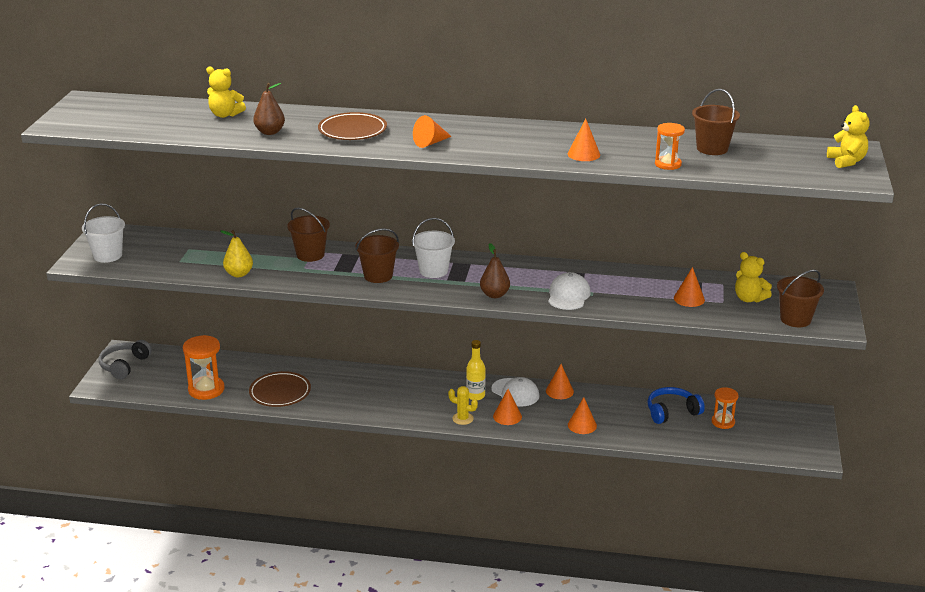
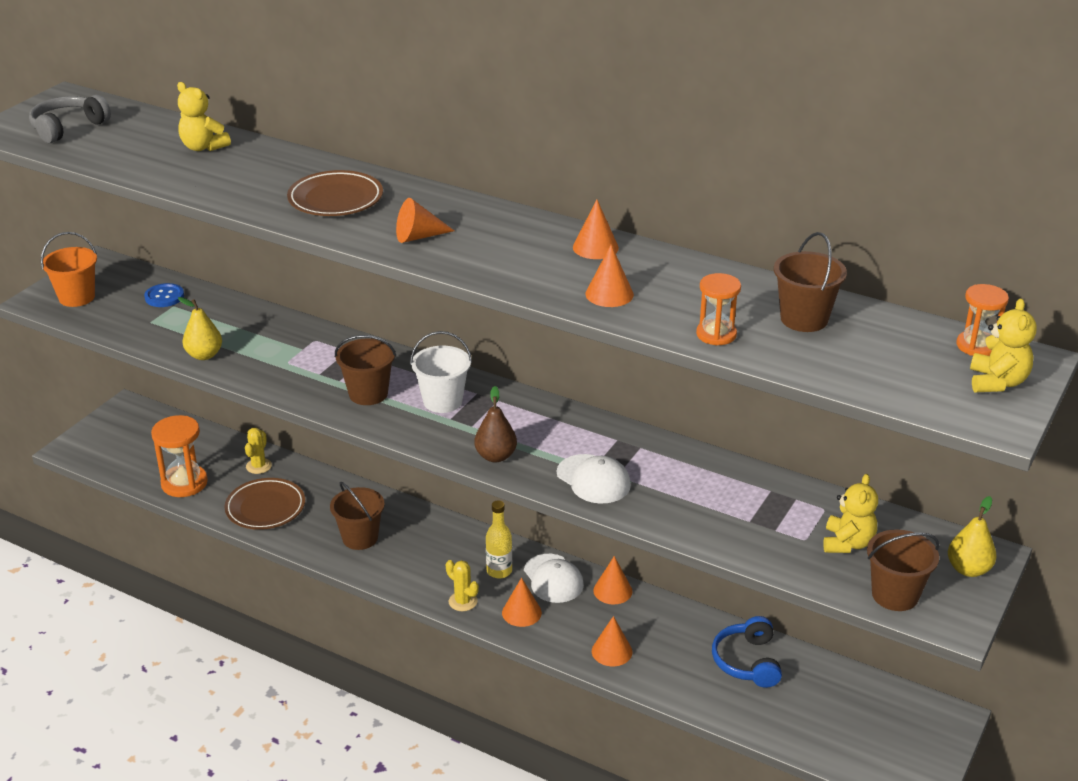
camera: 20 degrees right, 5 degrees up
(108, 256) = (77, 297): white bucket -> orange bucket
(124, 365) = (115, 427): grey headphones -> grey headphones (68, 128)
(177, 244) = (164, 297): none -> blue button
(256, 368) = (259, 466): none -> yellow cactus
(270, 132) = (233, 183): brown pear -> none
(310, 255) = (308, 344): brown bucket -> brown bucket (360, 538)
(568, 295) = (593, 479): white cap -> white cap turned 105 degrees clockwise
(671, 412) = (747, 661): blue headphones -> blue headphones turned 90 degrees counterclockwise
(689, 299) = (759, 523): orange cone -> orange cone (595, 247)
(723, 422) = (810, 697): orange hourglass -> orange hourglass (977, 346)
(749, 299) = (847, 543): yellow teddy bear -> yellow teddy bear turned 135 degrees counterclockwise
(827, 298) = (968, 569): none -> yellow pear

